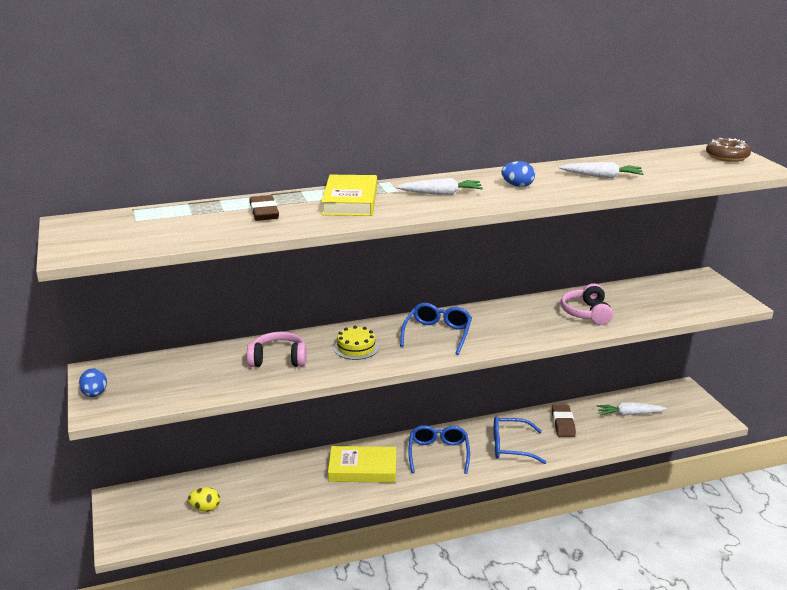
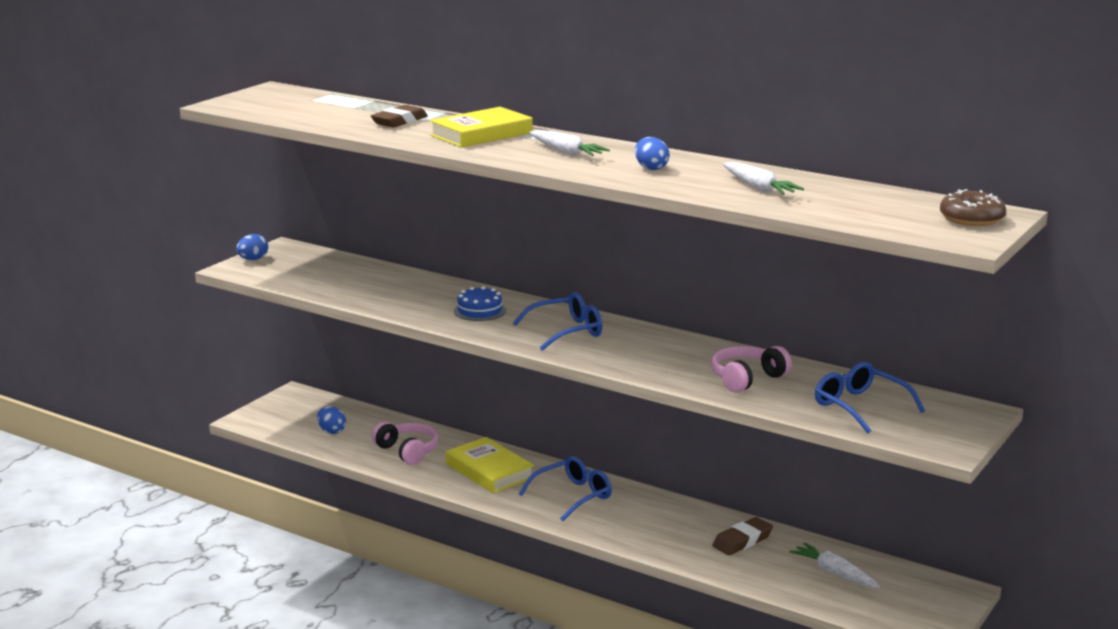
camera: 50 degrees right, 5 degrees down
(205, 508) = (331, 431): yellow egg -> blue egg
(278, 359) = (407, 292): pink headphones -> pink headphones (407, 451)
(356, 348) = (479, 311): yellow cake -> blue cake
(511, 447) = (648, 528): blue glasses -> blue glasses (861, 407)

